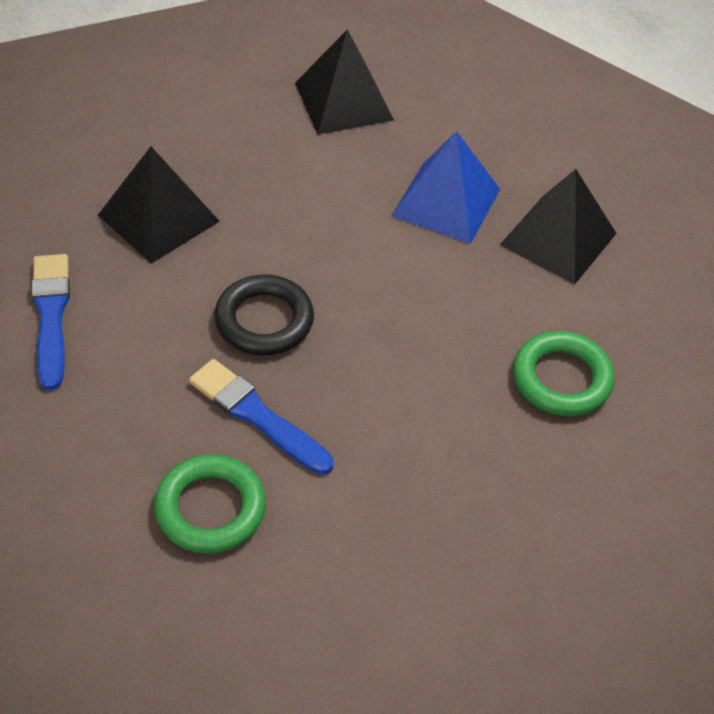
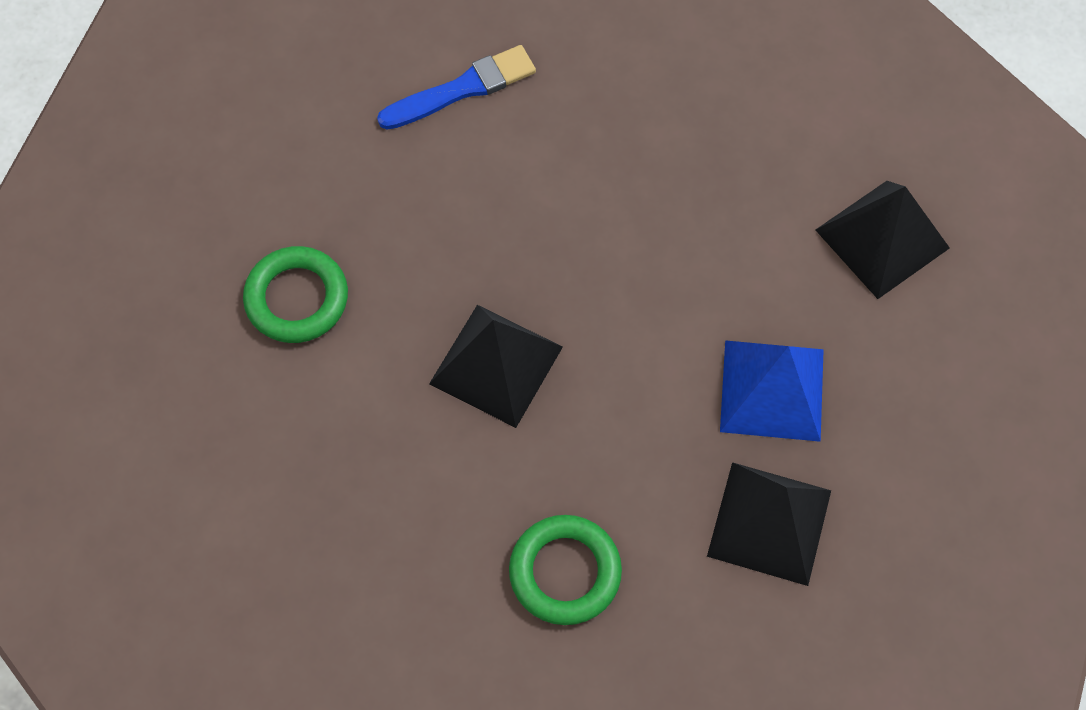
camera: 75 degrees right, 15 degrees up
(158, 218) = (622, 127): black pyramid -> black pyramid (496, 365)
(257, 416) = (411, 301): blue brush -> none
(264, 320) = (529, 268): black ring -> none

